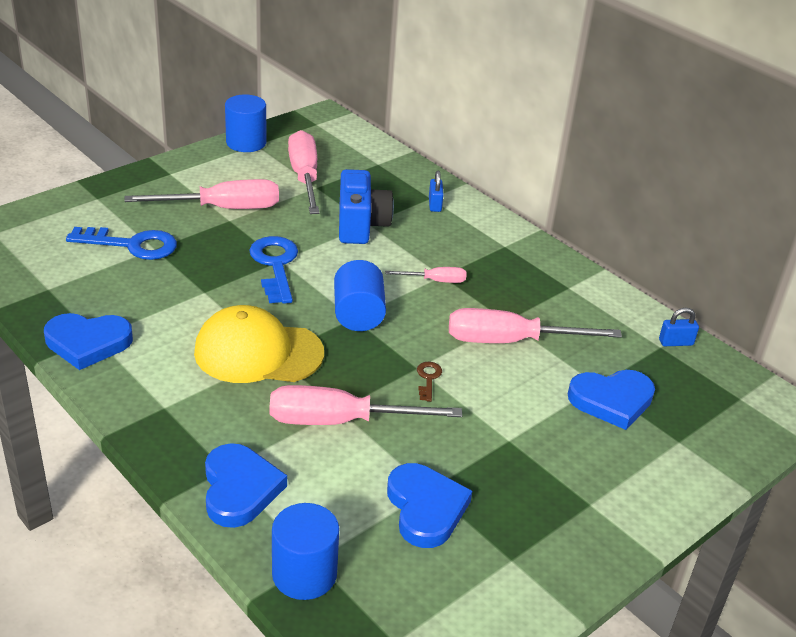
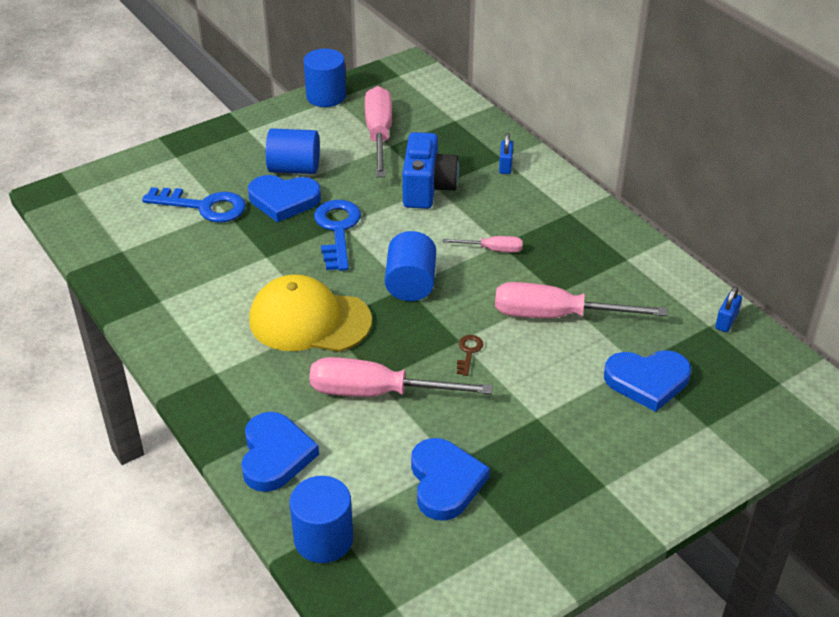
camera: 10 degrees right, 5 degrees up
(88, 343) = (153, 306): blue heart -> blue heart (284, 200)
(222, 208) = (294, 168): pink screwdriver -> blue cylinder
(675, 342) = (726, 321): blue padlock -> blue padlock turned 60 degrees counterclockwise

